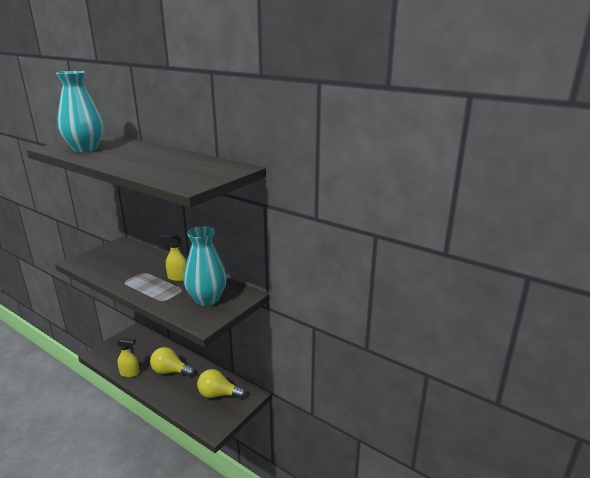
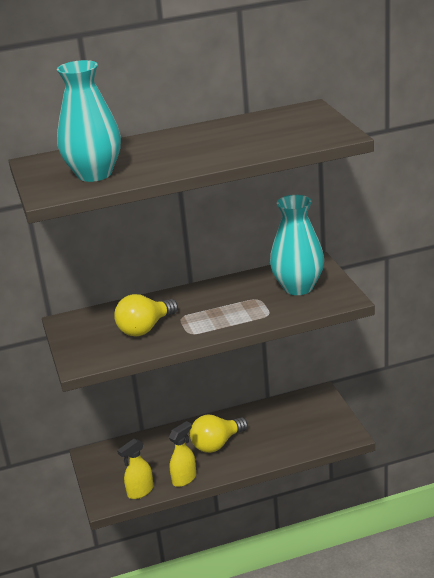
camera: 50 degrees left, 5 degrees up
(178, 278) = (225, 296): yellow spray bottle -> yellow spray bottle (140, 491)
(218, 394) = (297, 418): yellow light bulb -> yellow light bulb (145, 328)

